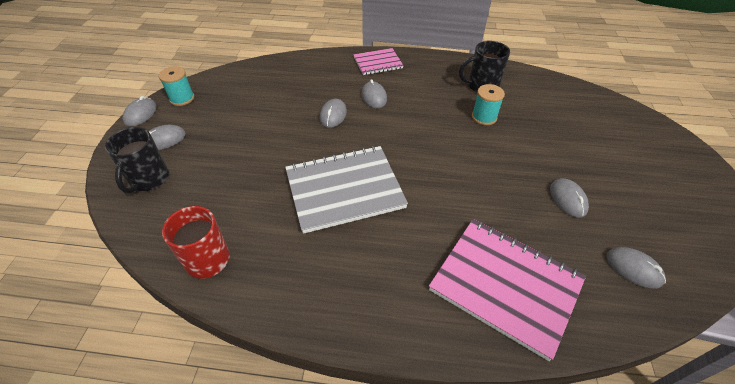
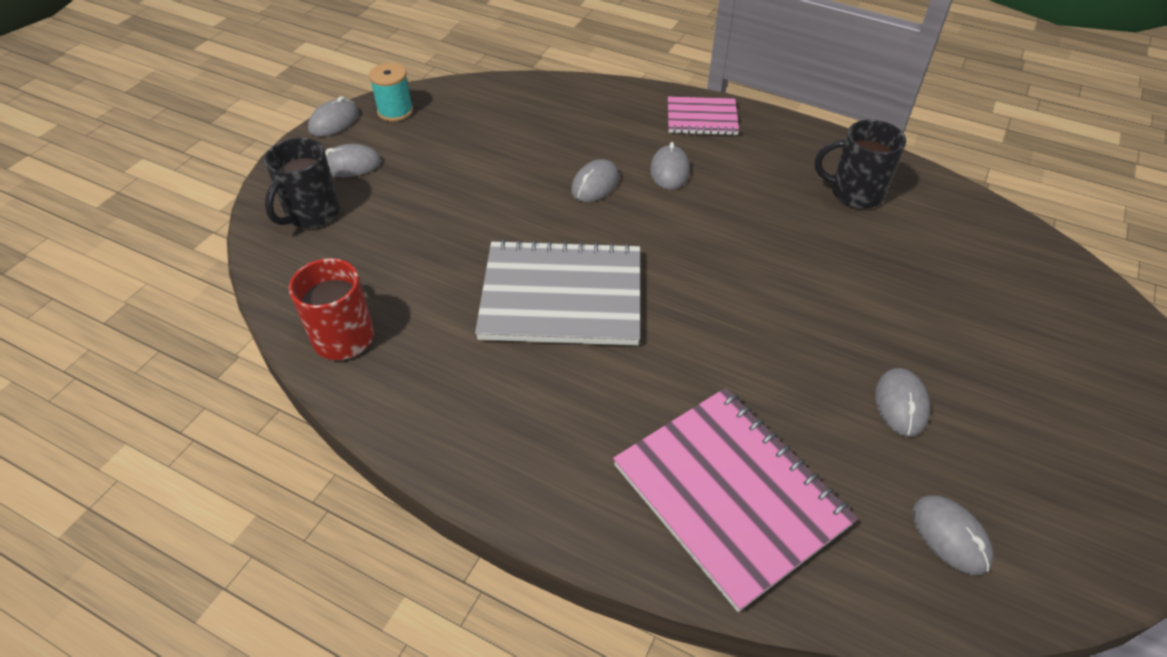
camera: 20 degrees right, 0 degrees up
(484, 117) = (831, 243): turquoise spool -> none

